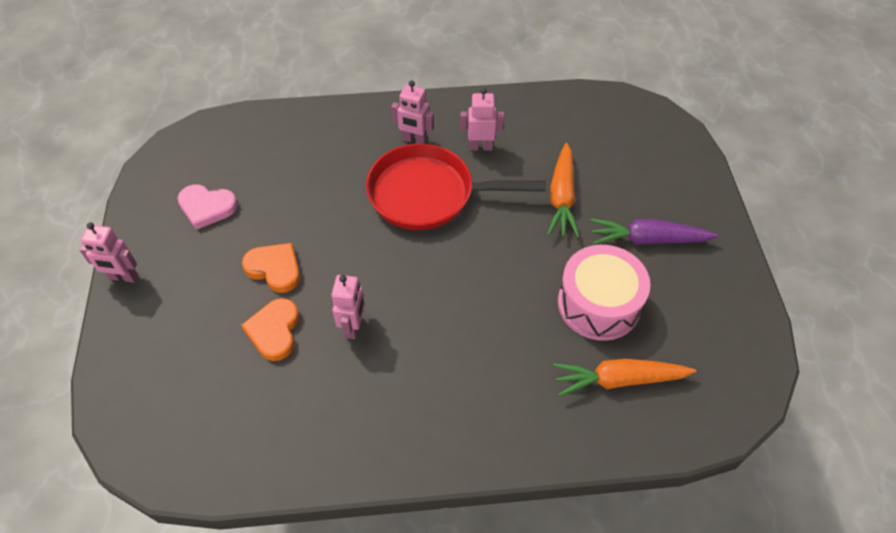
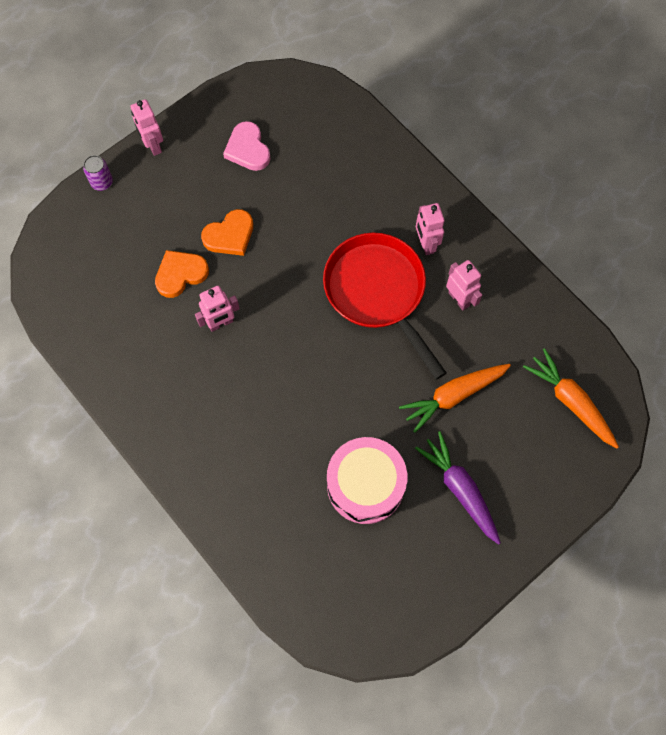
camera: 55 degrees right, 15 degrees up
(112, 343) = (102, 182): none -> purple can
(274, 269) = (230, 235): orange heart -> orange heart turned 60 degrees clockwise
(618, 380) = (306, 537): orange carrot -> orange carrot (570, 401)

